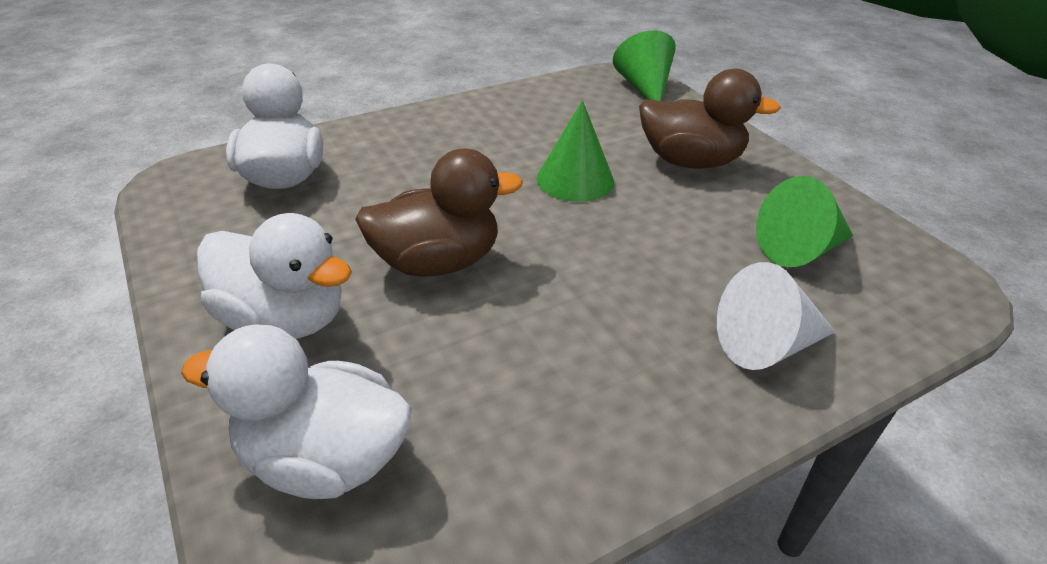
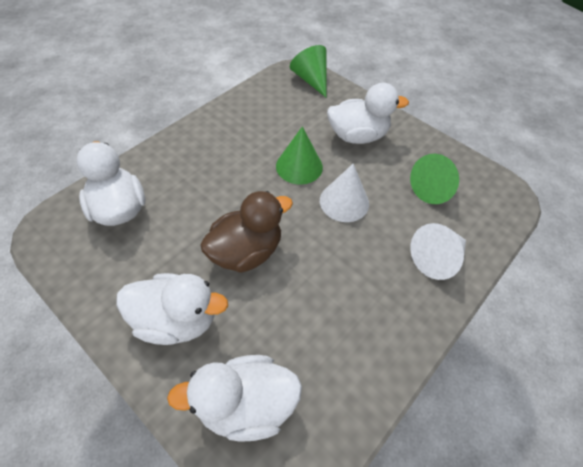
camera: 20 degrees left, 15 degrees up
(629, 235) = (344, 202): none -> white cone
(690, 161) = (357, 136): brown duck -> white duck

